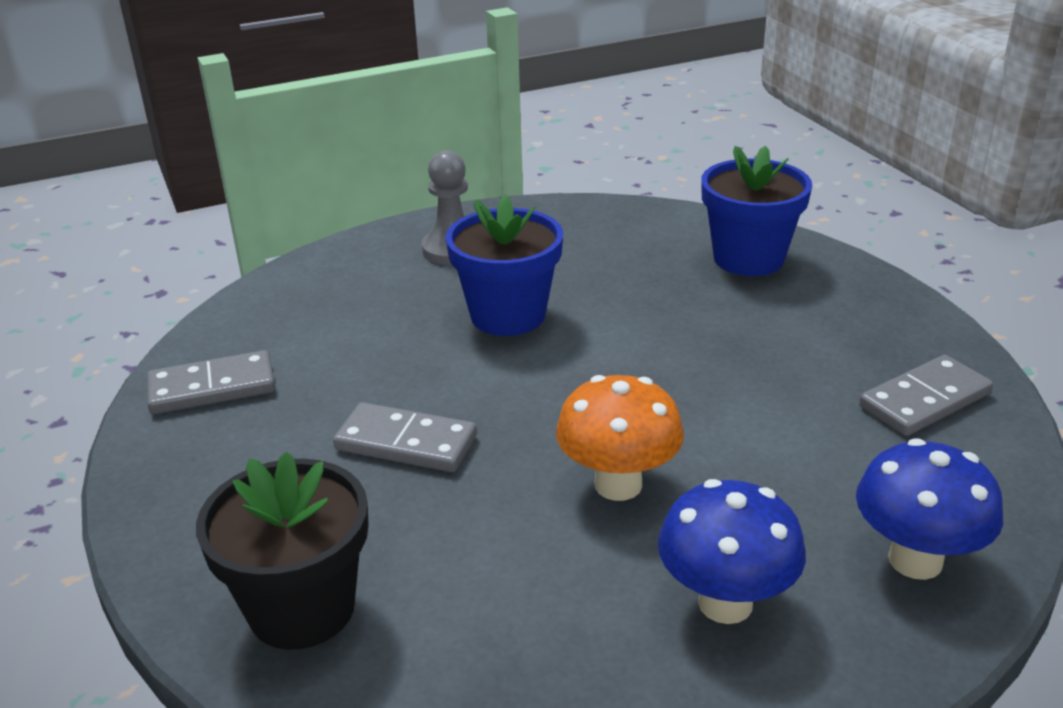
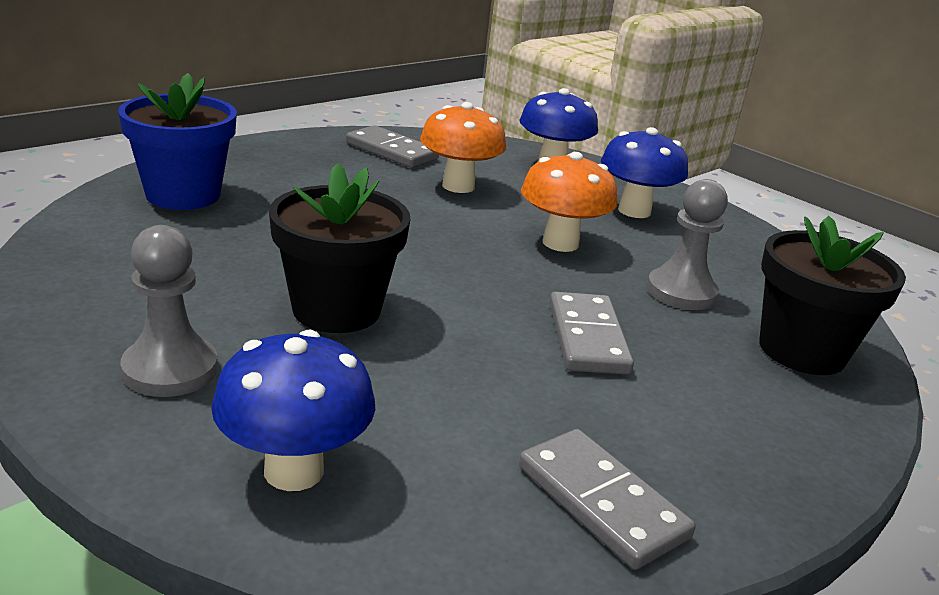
camera: 115 degrees left, 5 degrees down
(325, 282) = (294, 470): none -> blue mushroom
(468, 553) = (681, 292): none -> grey pawn
(508, 315) = (336, 310): blue flower pot -> black flower pot
(801, 436) = (458, 186): none -> orange mushroom

